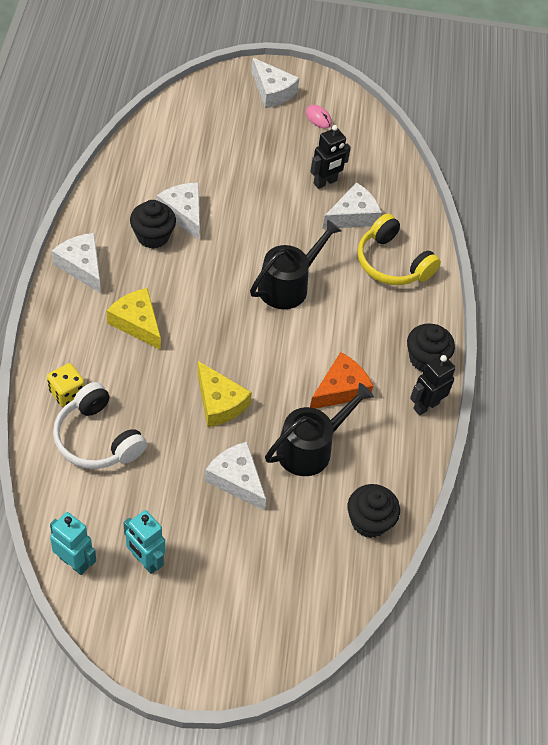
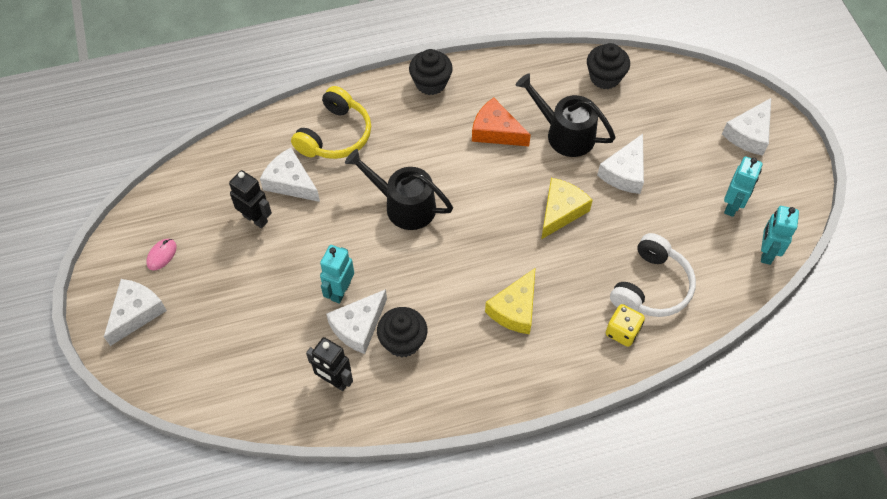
camera: 105 degrees left, 5 degrees up
(82, 266) = (474, 388): white cheese -> white cheese (749, 134)
(224, 213) = (340, 291): none -> turquoise robot
(426, 406) = (478, 71): black robot -> black robot (334, 381)

